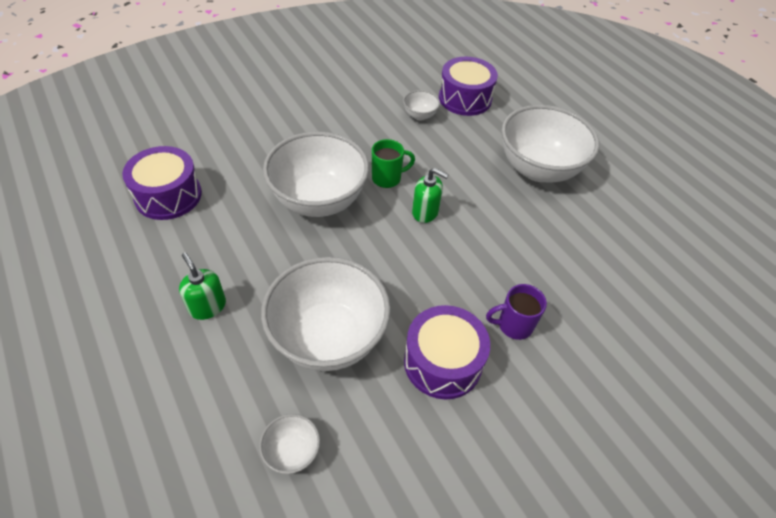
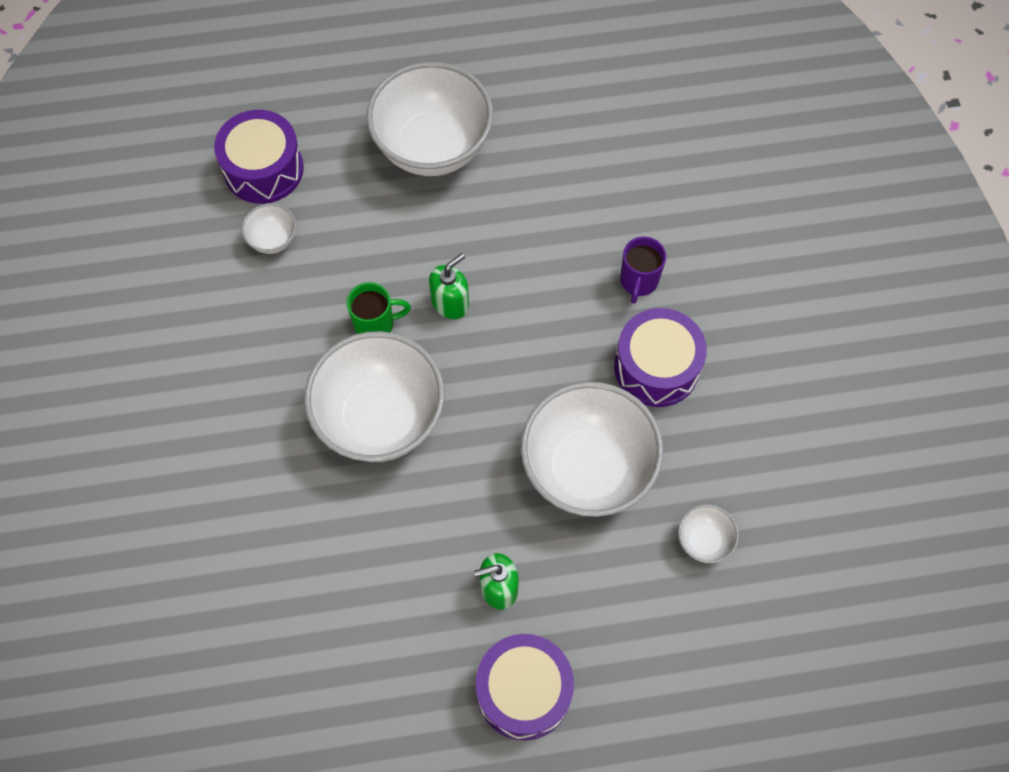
camera: 65 degrees left, 15 degrees up
(168, 195) = (293, 604): purple drum -> purple drum (524, 691)
(387, 178) = (376, 324): green mug -> green mug turned 75 degrees clockwise

